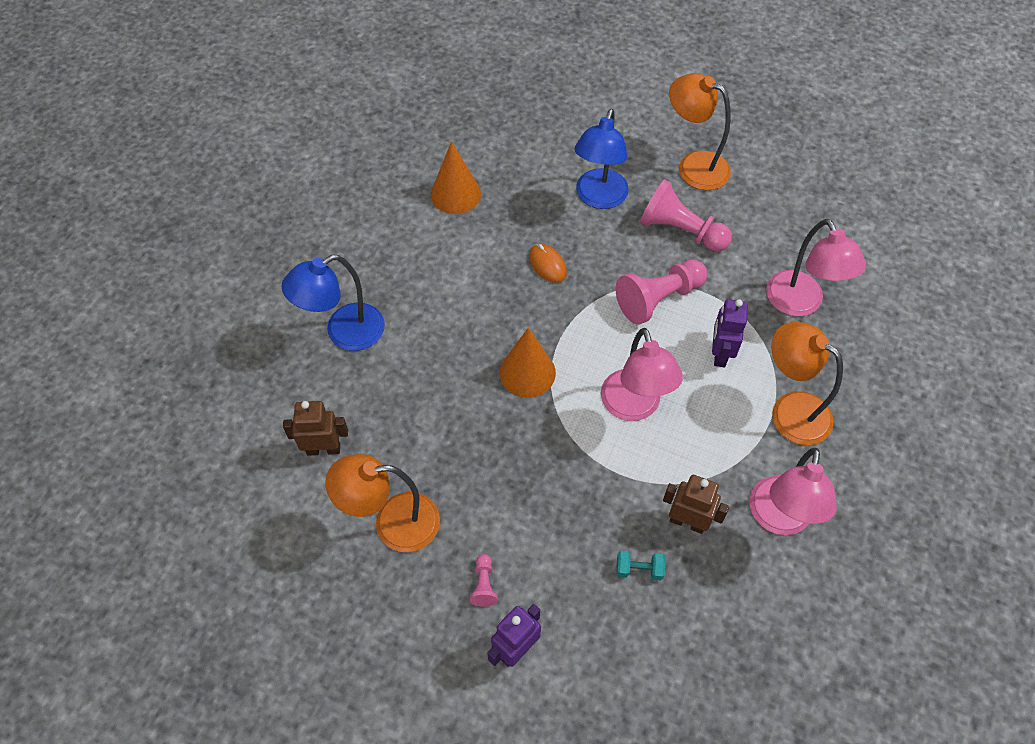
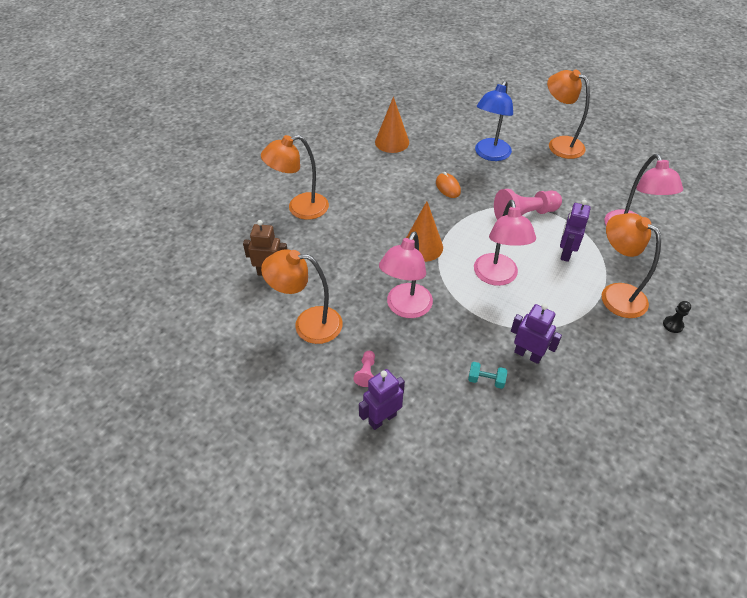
camera: 10 degrees right, 10 degrees down
(344, 333) = (300, 209): blue lamp -> orange lamp
(680, 231) = (545, 179): pink pawn -> none
(687, 522) = (528, 354): brown robot -> purple robot
(778, 519) = (600, 363): pink lamp -> pink lamp (405, 308)
(865, 446) = (673, 325): none -> black pawn

